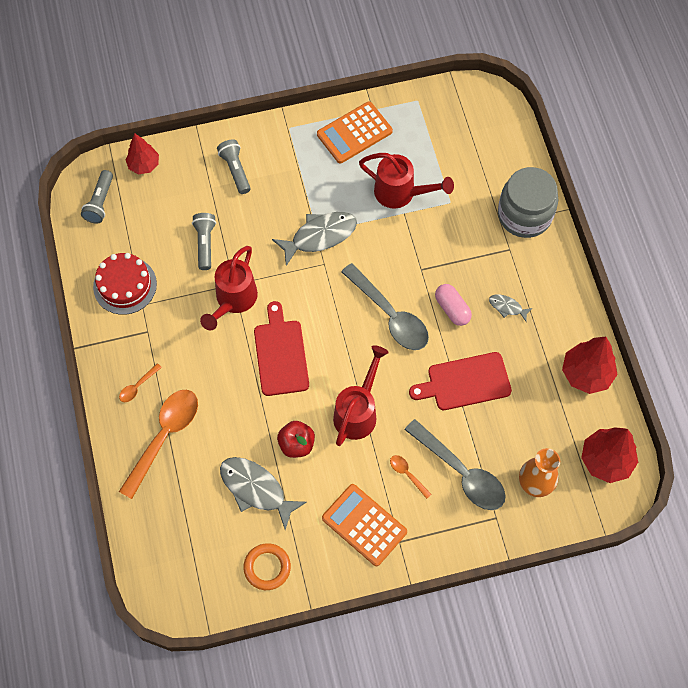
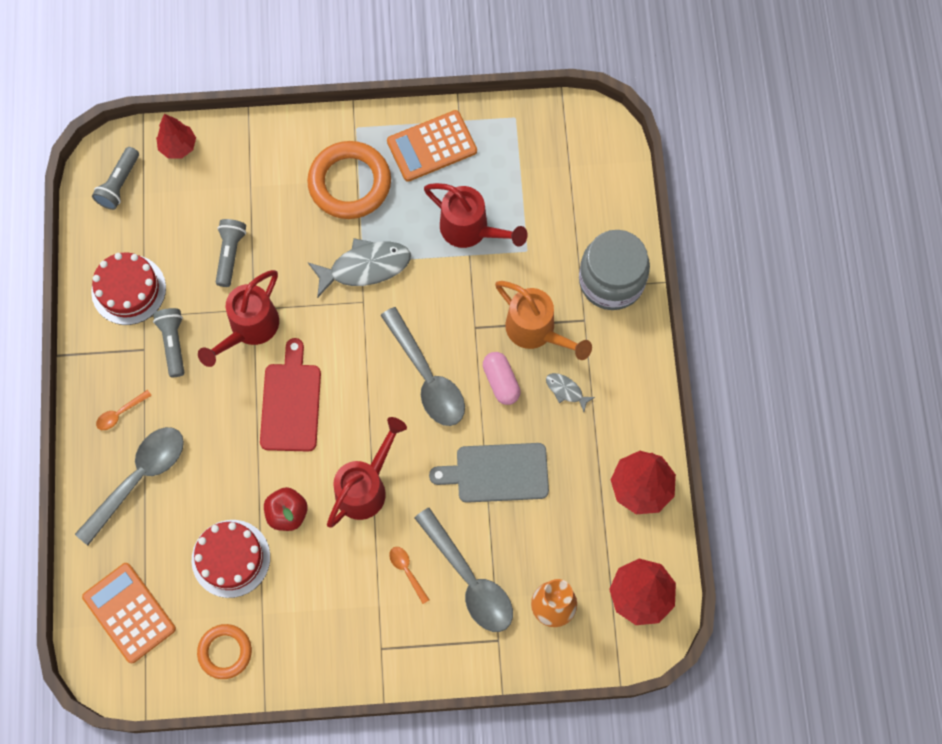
camera: 10 degrees right, 5 degrees up
(164, 437) = (139, 479): orange spoon -> grey spoon
(235, 170) = (283, 170): grey flashlight -> grey flashlight (173, 343)
(256, 489) = (231, 558): grey fish -> red cake
(293, 172) = (349, 183): none -> orange ring
(364, 525) = (345, 622): orange calculator -> orange calculator (129, 612)
(465, 382) = (497, 473): red cutting board -> grey cutting board
(472, 264) = (536, 331): none -> orange watering can

